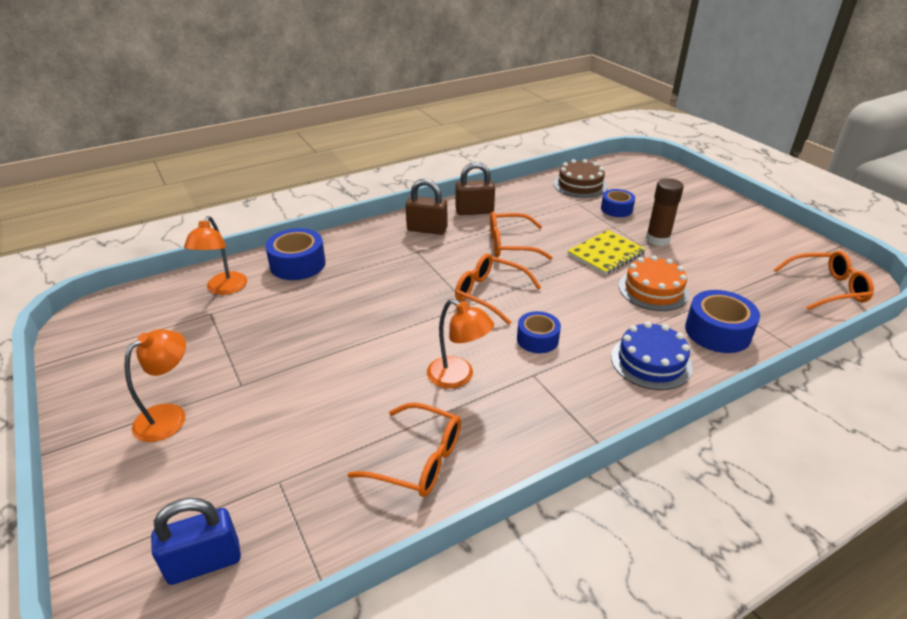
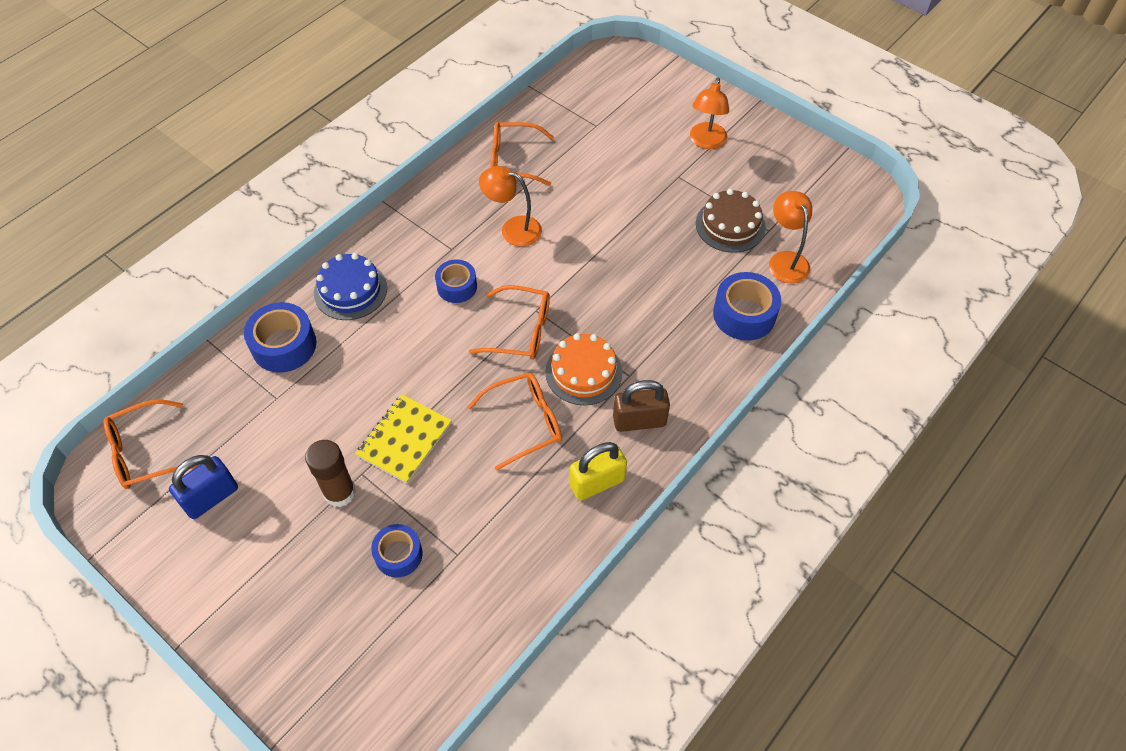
camera: 160 degrees right, 20 degrees up
(204, 562) = (604, 80): blue padlock -> blue padlock (211, 497)
(474, 211) = (597, 482): brown padlock -> yellow padlock
(580, 185) = (462, 614): brown cake -> brown cake (730, 225)
(653, 290) = (347, 390): orange cake -> orange cake (583, 372)

